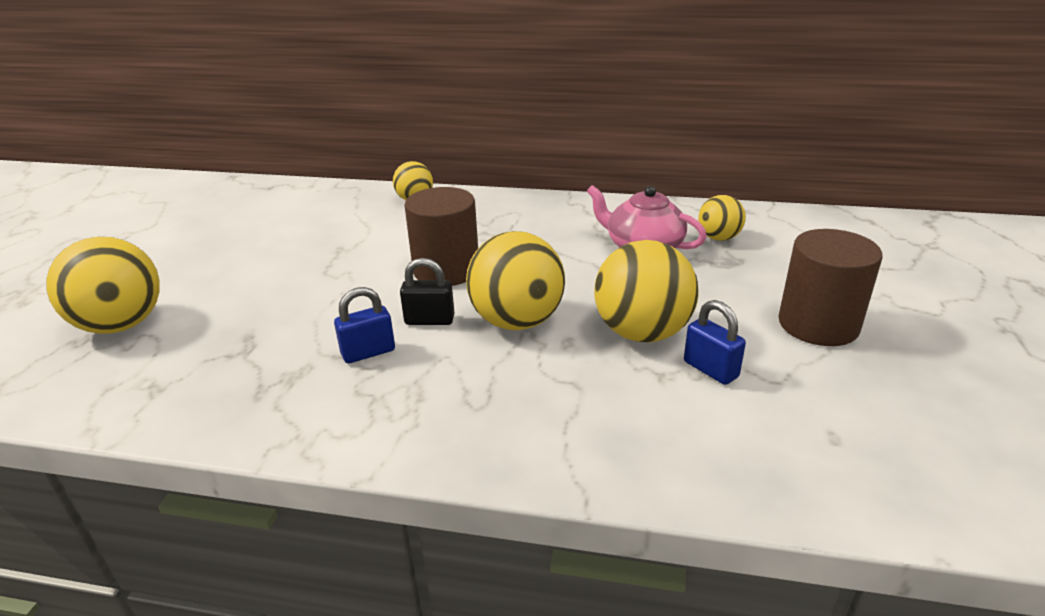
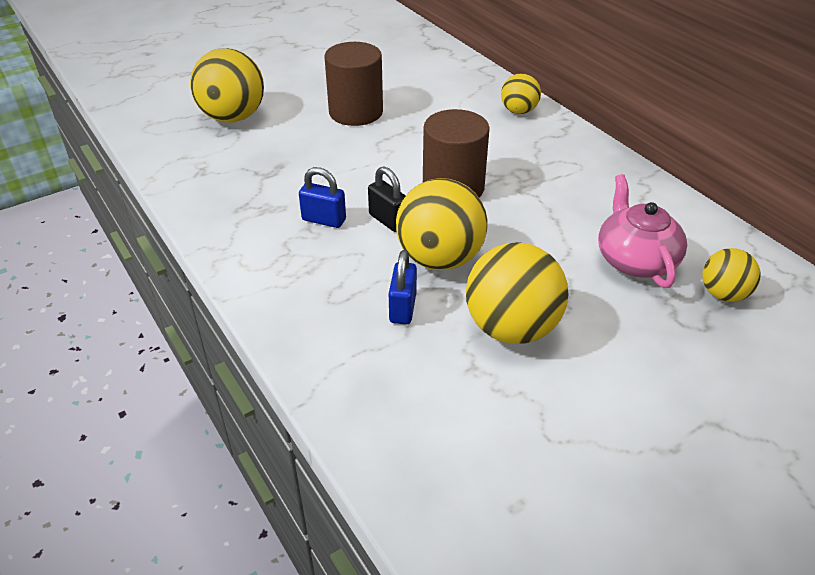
camera: 45 degrees right, 10 degrees up
(710, 369) = (514, 391): blue padlock -> blue padlock (402, 308)
(818, 324) = (669, 426): brown cylinder -> brown cylinder (356, 112)

